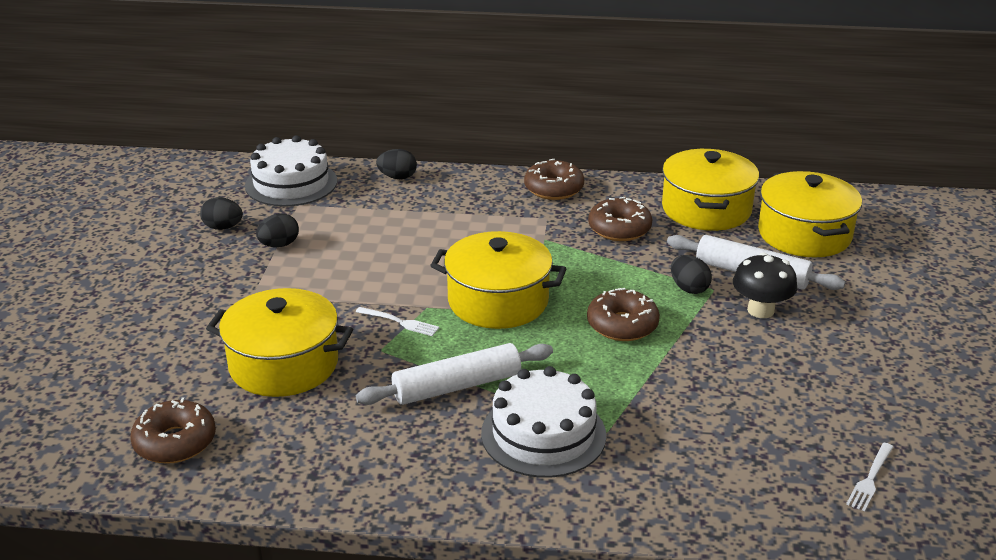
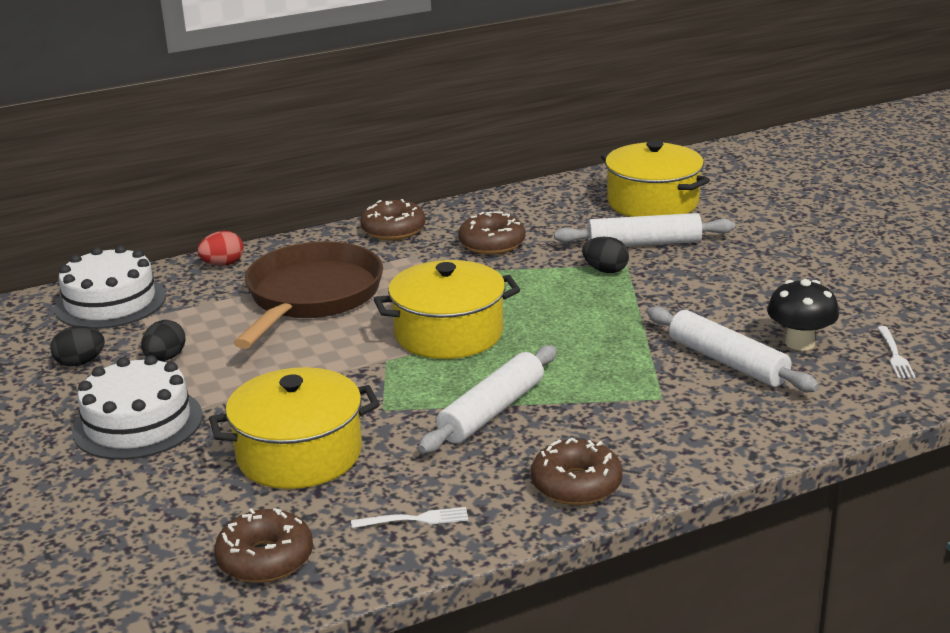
camera: 30 degrees left, 5 degrees down
(397, 177) = (223, 264): black egg -> red egg
(400, 322) = (375, 380): white fork -> white fork (415, 519)
(429, 229) = (311, 297): none -> brown pan
(543, 434) = (612, 419): white cake -> white cake (137, 423)
(622, 325) = (581, 315): brown donut -> brown donut (576, 484)
(700, 420) = (727, 362): none -> white rolling pin
(706, 209) = (550, 207): yellow pot -> none
(760, 310) = (682, 268): black mushroom -> black mushroom (800, 343)

